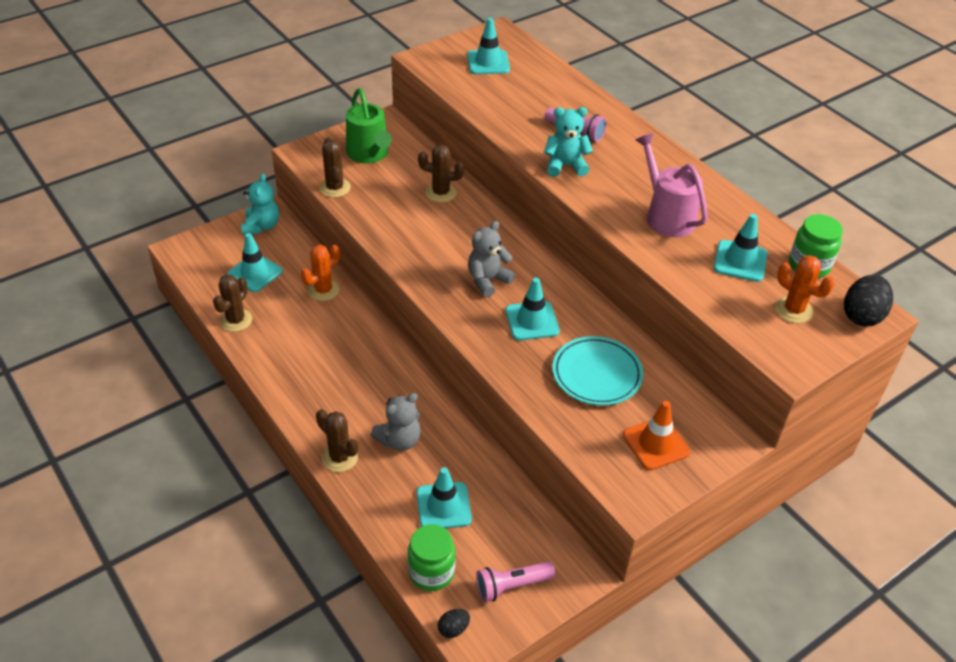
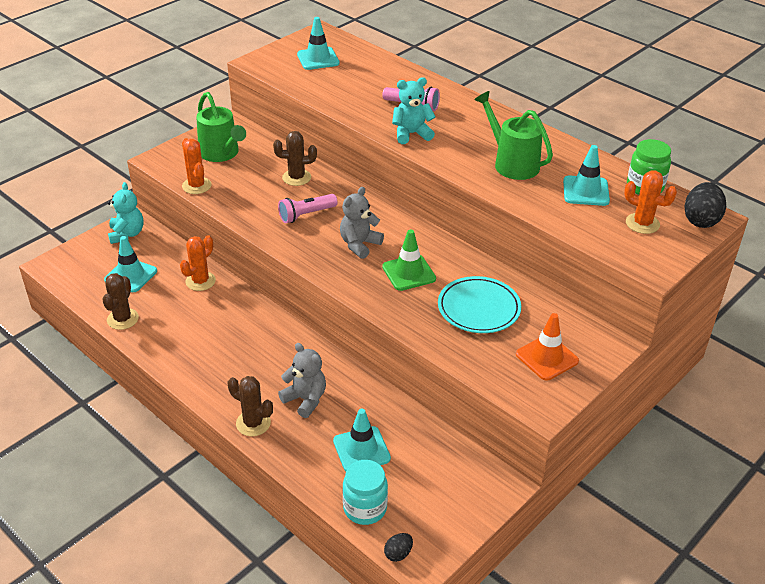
camera: 10 degrees left, 5 degrees down
(335, 188) = (196, 186): brown cactus -> orange cactus
(399, 440) = (305, 399): grey teddy bear -> grey teddy bear turned 90 degrees counterclockwise
(431, 572) = (365, 508): green jar -> turquoise jar
(511, 586) = (441, 507): pink flashlight -> pink flashlight (306, 215)
(532, 321) = (409, 273): turquoise traffic cone -> green traffic cone
(666, 215) = (511, 163): pink watering can -> green watering can

